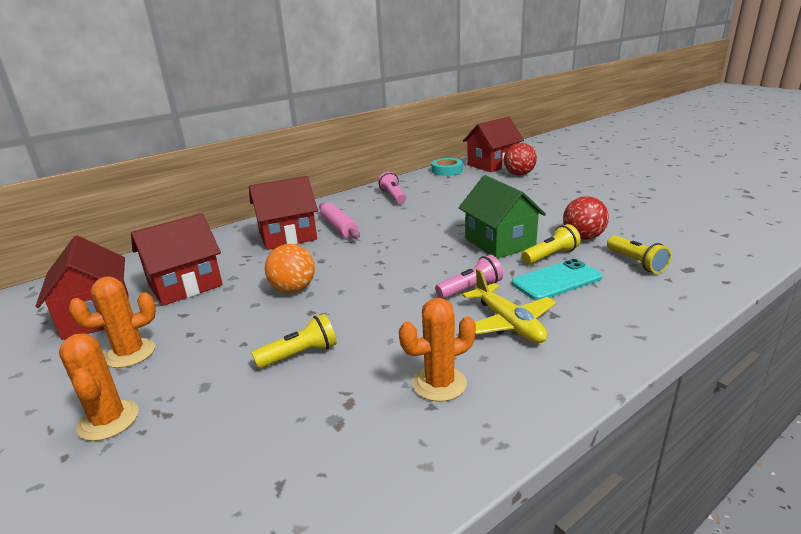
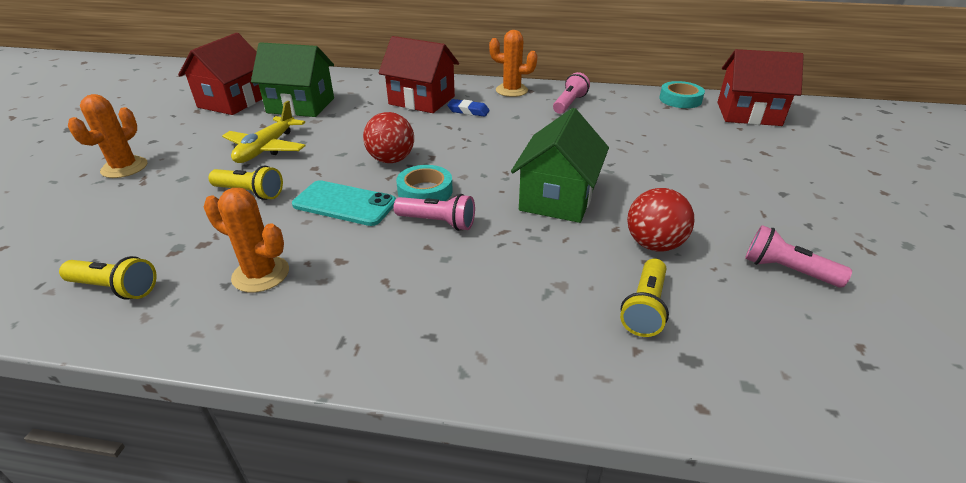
camera: 45 degrees right, 10 degrees up
(130, 353) = (200, 134): orange cactus -> orange cactus (511, 90)
(185, 285) = (301, 105): red house -> green house
(293, 289) = (340, 144): orange ball -> none
(339, 227) = (468, 111): pink rolling pin -> blue eraser
(423, 280) = (425, 191): none -> turquoise tape
(508, 323) = (396, 270): yellow plane -> yellow plane (266, 148)
(519, 174) = (753, 139): red ball -> red ball (391, 160)
(550, 256) = (573, 240): yellow flashlight -> yellow flashlight (115, 288)
(556, 280) = (520, 266): turquoise phone -> turquoise phone (344, 204)
(642, 219) = (786, 270): none -> pink flashlight

